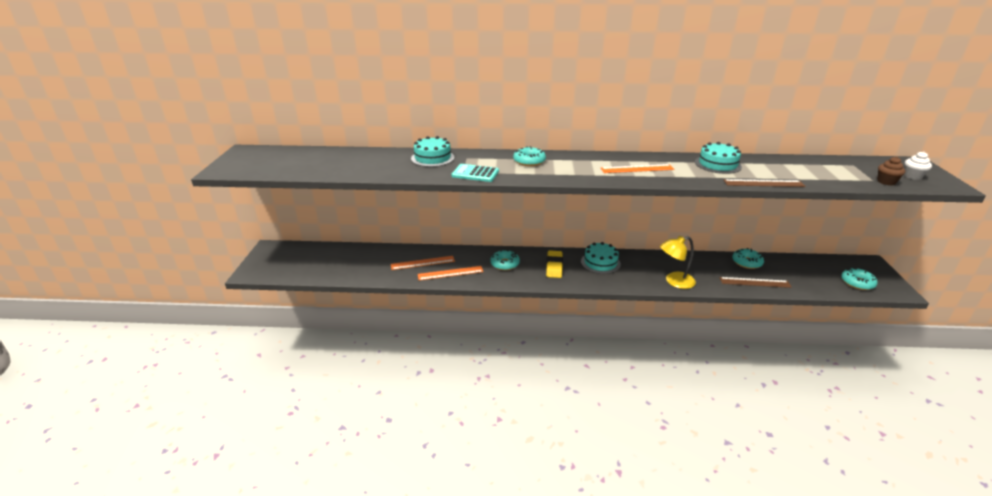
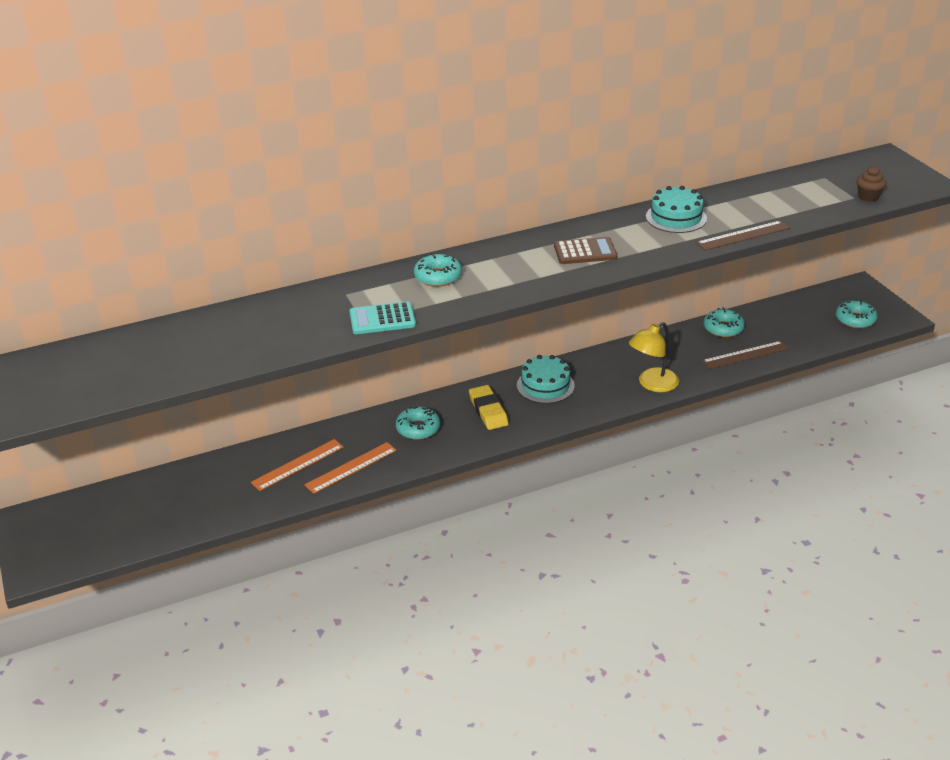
camera: 25 degrees left, 5 degrees up
(432, 158) = (297, 308): turquoise cake -> none
(637, 169) = (585, 252): orange ruler -> brown calculator
(912, 176) = (891, 180): white cupcake -> none

